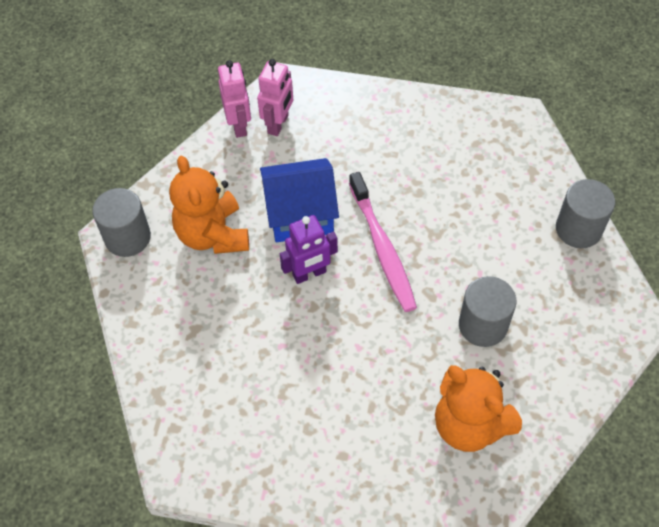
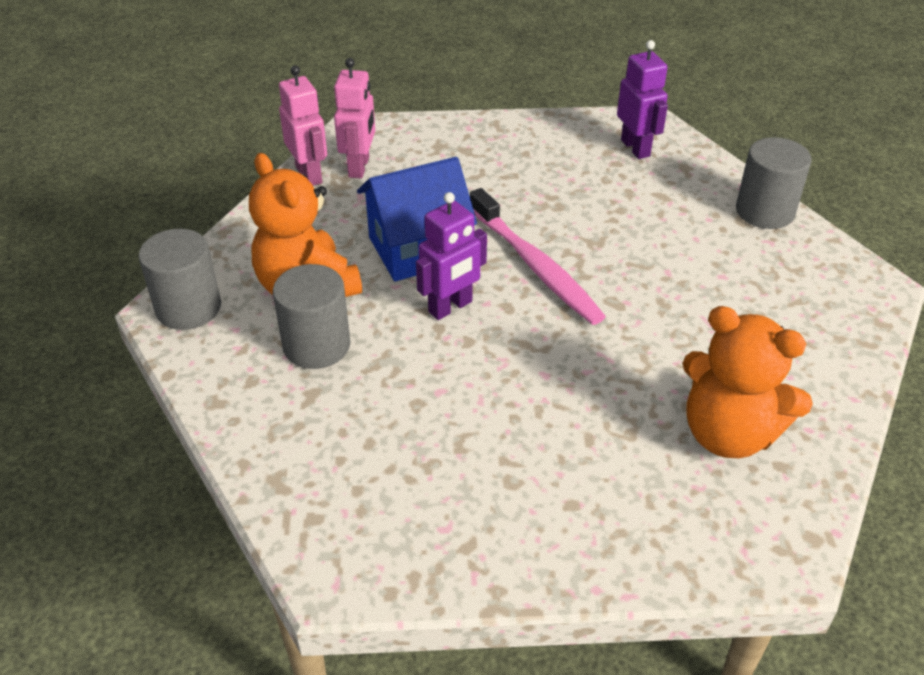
camera: 15 degrees left, 15 degrees down
(483, 325) = (696, 323): grey cylinder -> grey cylinder (316, 345)
(500, 143) = (635, 148): none -> purple robot

